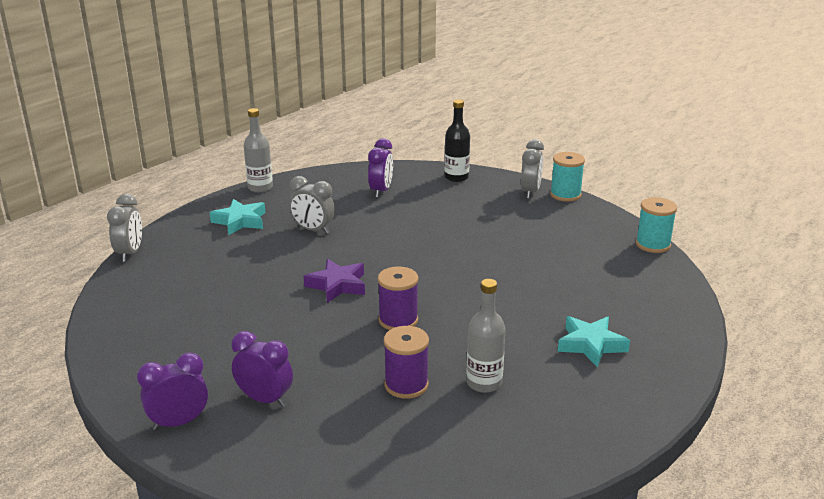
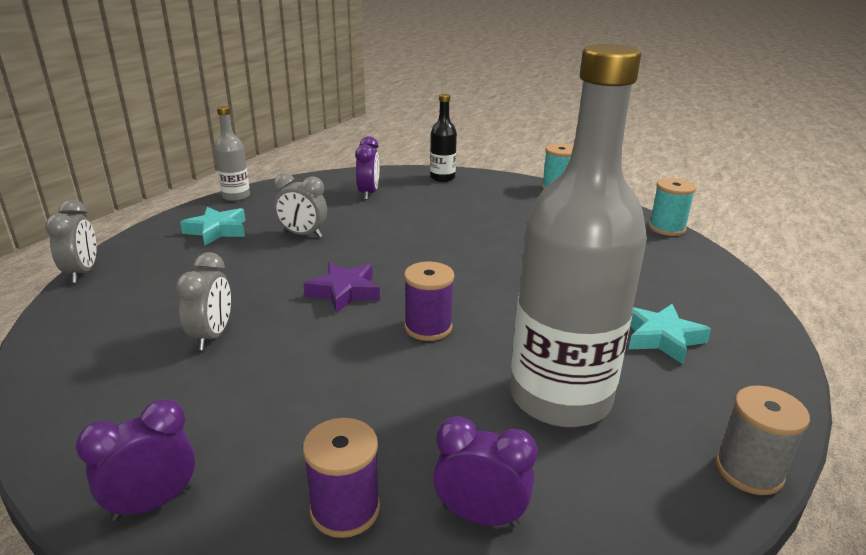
camera: 10 degrees left, 0 degrees up
(265, 399) = (278, 451): purple clock -> purple clock (480, 516)
(406, 385) = (464, 410): purple spool -> purple spool (345, 509)
(484, 383) = (560, 397): grey bottle -> grey bottle, size x2.21
(530, 192) = (521, 187): grey clock -> grey clock (212, 336)
(604, 446) = (748, 470): none -> grey spool

